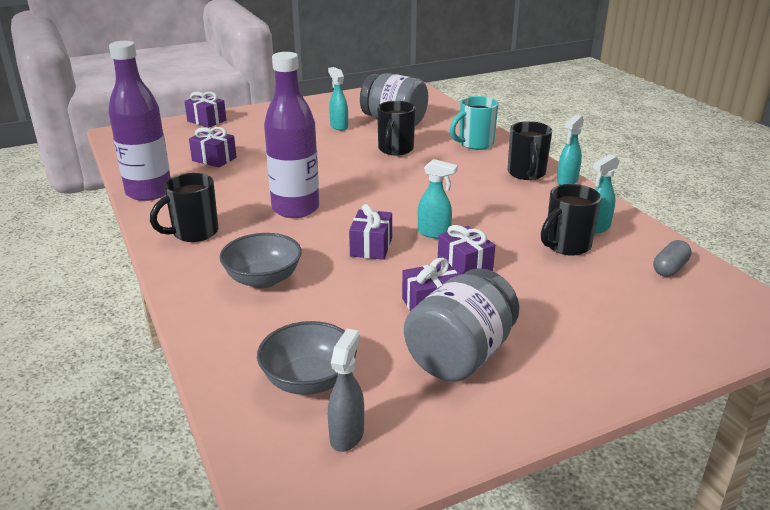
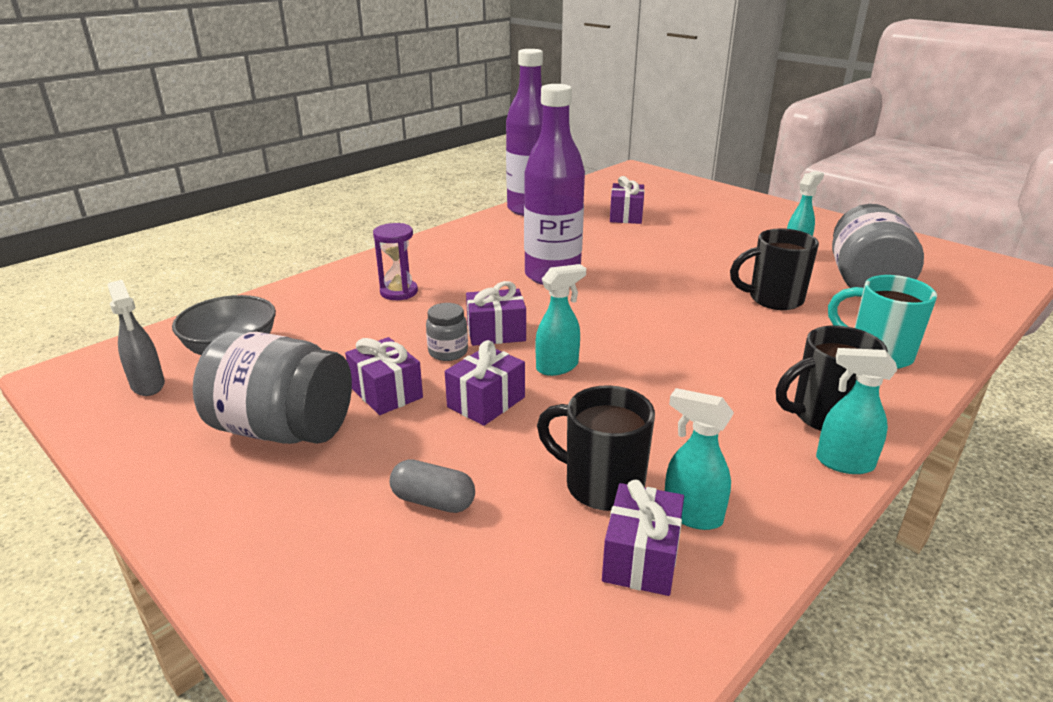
camera: 70 degrees right, 0 degrees up
(194, 233) = (466, 244): black mug -> none
(207, 121) = (711, 192): purple gift -> purple gift (641, 558)
(263, 279) = (399, 292): grey bowl -> purple hourglass
(347, 435) = (148, 385): grey spray bottle -> grey spray bottle turned 60 degrees clockwise
(387, 270) = (448, 352): none -> grey jar
(434, 233) = (558, 367): turquoise spray bottle -> turquoise spray bottle turned 120 degrees counterclockwise
(669, 268) = (600, 624): grey capsule -> grey capsule (433, 501)

